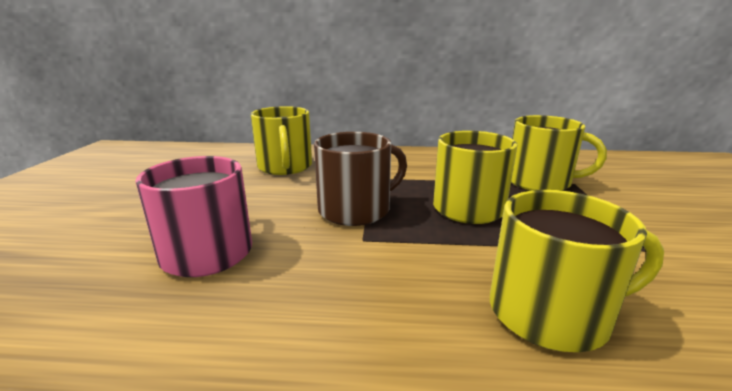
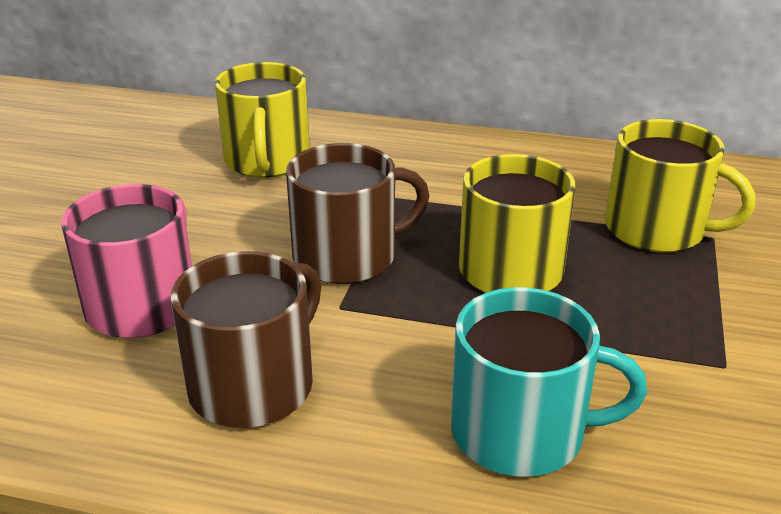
camera: 10 degrees right, 10 degrees up
(314, 302) = (254, 385): none -> brown mug
(550, 313) = (521, 432): yellow mug -> turquoise mug

